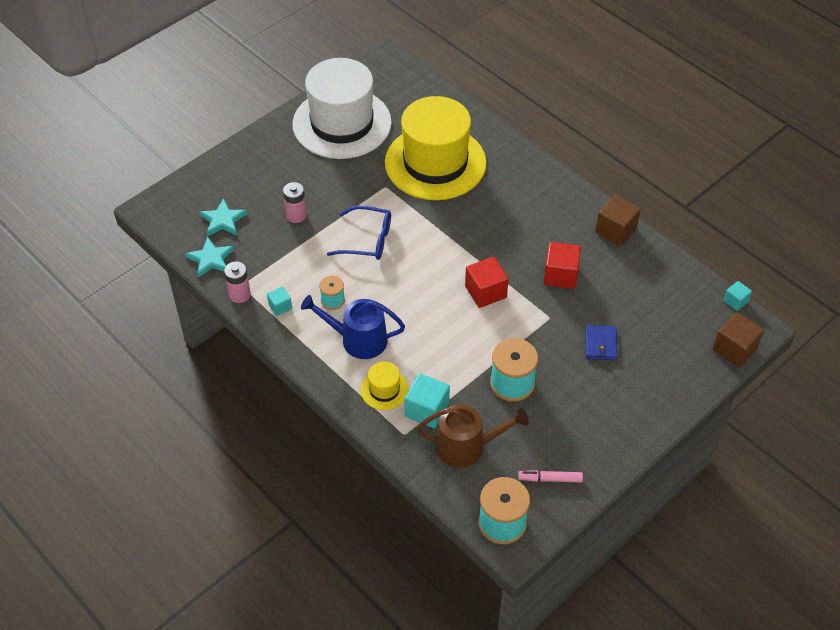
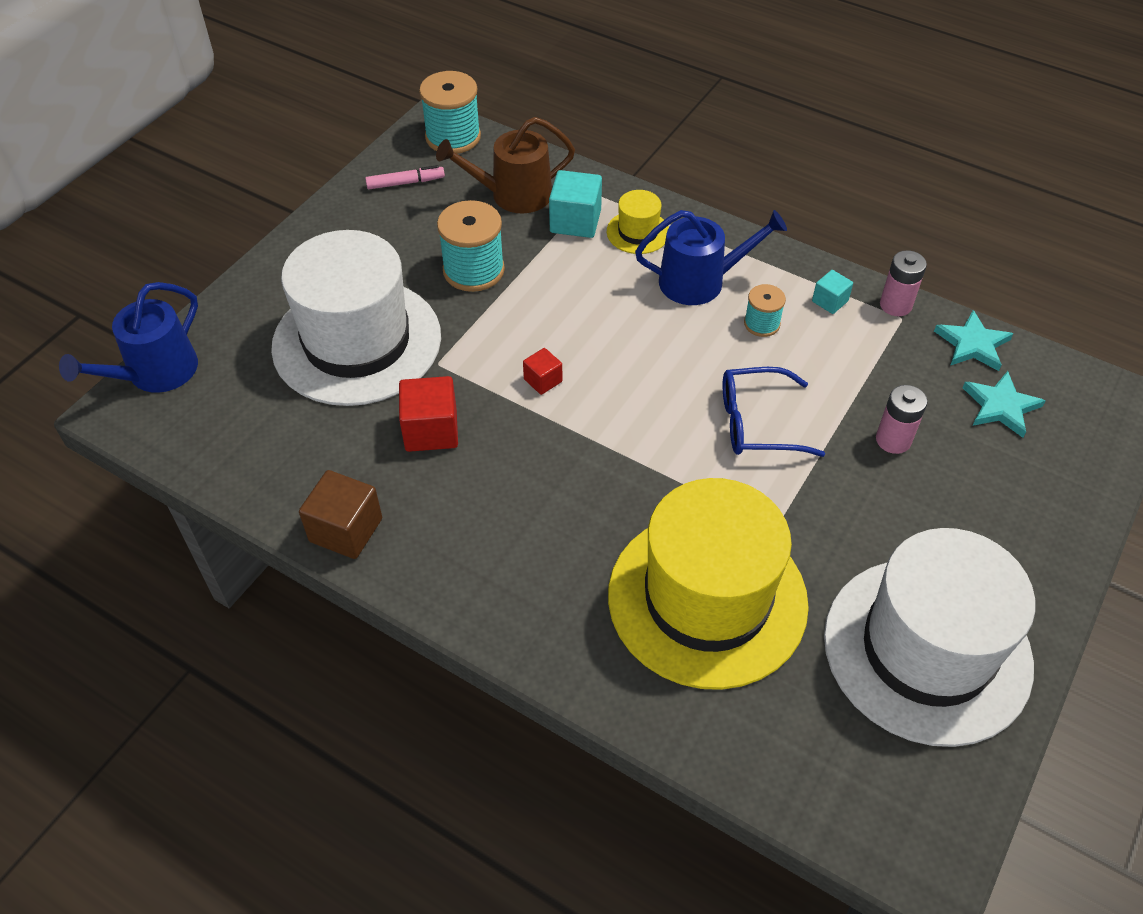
camera: 165 degrees right, 0 degrees up
(485, 292) = (543, 380): red cube -> red cube, size x0.57
(600, 344) = (357, 341): blue wallet -> white hat
(734, 349) = (155, 373): brown cube -> blue watering can
(735, 301) = (143, 446): turquoise cube -> none

